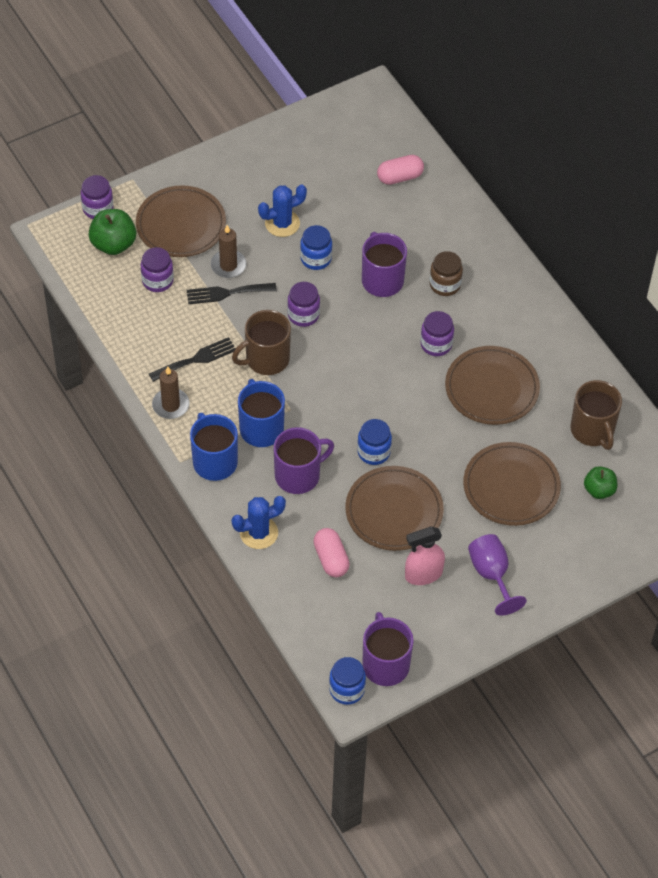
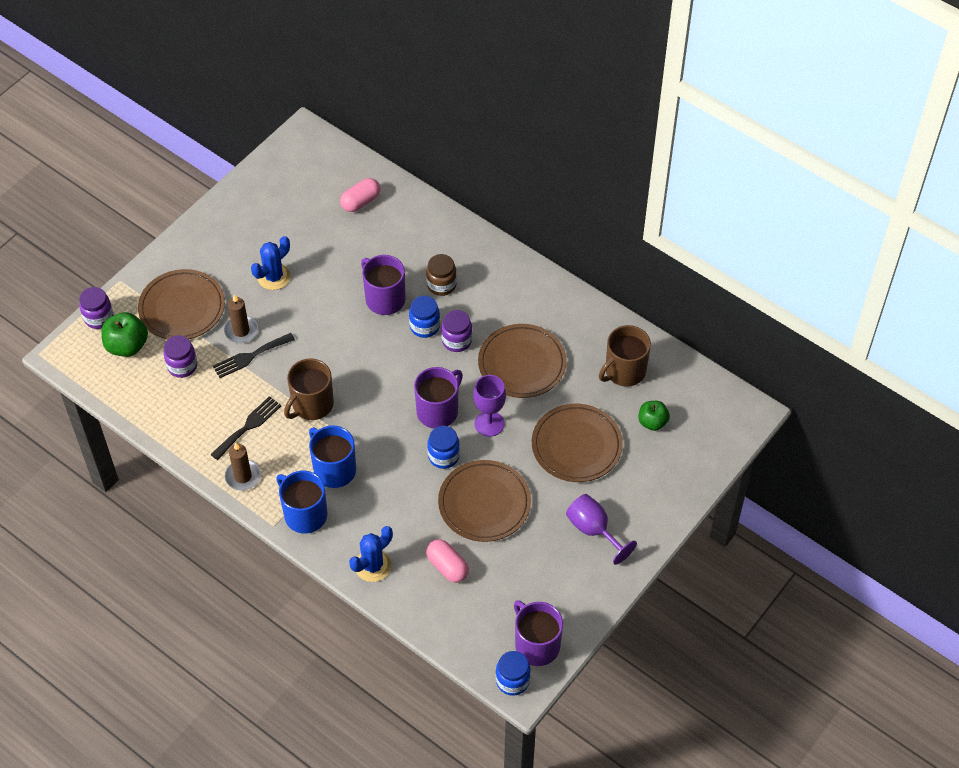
camera: 20 degrees left, 0 degrees up
(298, 475) = (386, 500): purple mug -> purple mug (438, 411)
(303, 315) = (328, 353): purple jar -> none
(316, 259) = (317, 299): blue jar -> blue jar (424, 326)
(423, 574) = (534, 551): pink spray bottle -> none
(433, 436) = (489, 423): none -> purple goblet
(592, 430) = (624, 371): brown mug -> brown mug turned 90 degrees clockwise

